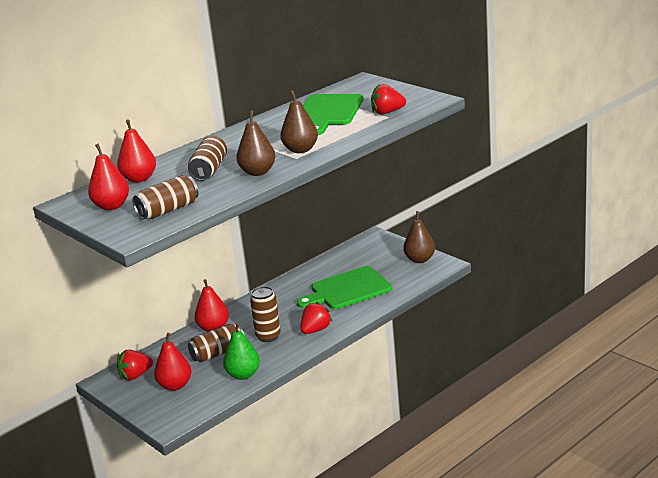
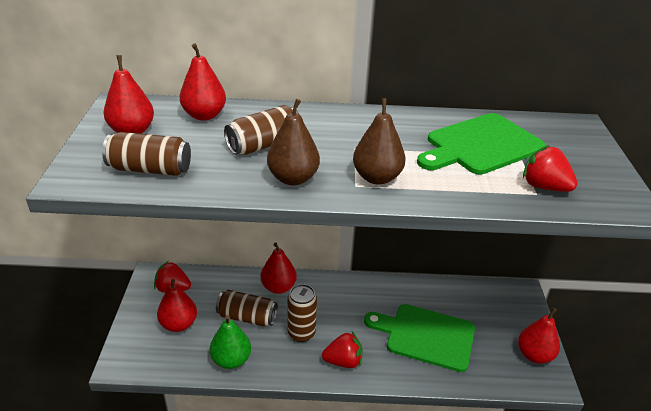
camera: 40 degrees right, 10 degrees up
(420, 259) = (534, 355): brown pear -> red pear

